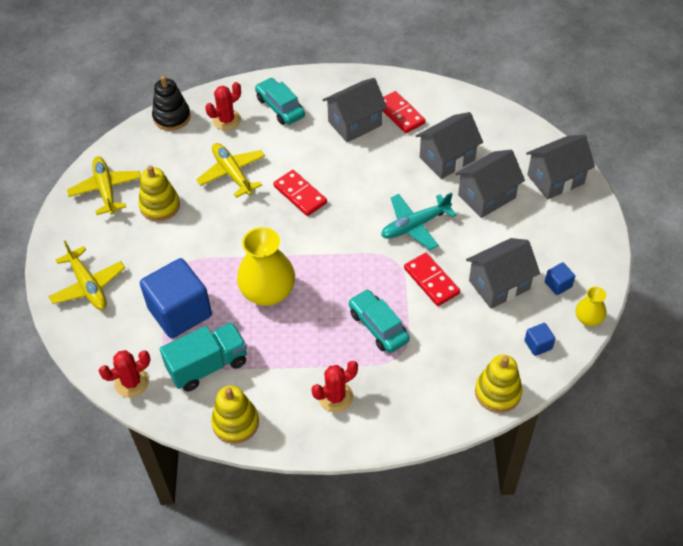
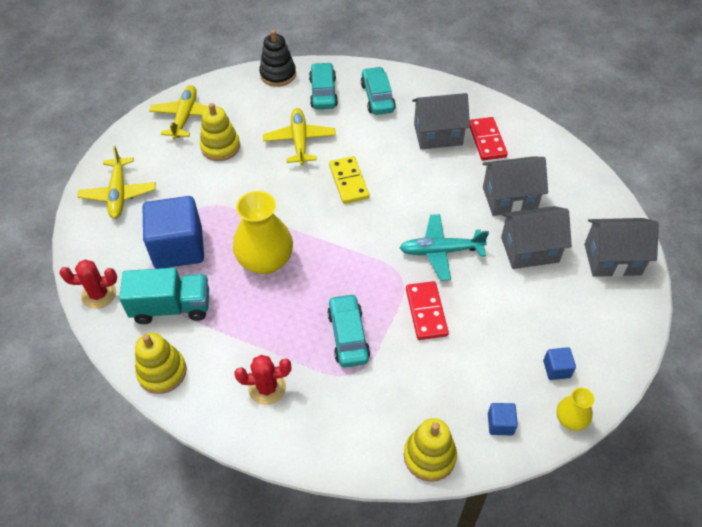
camera: 25 degrees right, 0 degrees up
(226, 120) = (323, 92): red cactus -> turquoise car
(300, 194) = (349, 182): red domino -> yellow domino
(499, 285) = (493, 344): grey house -> none

